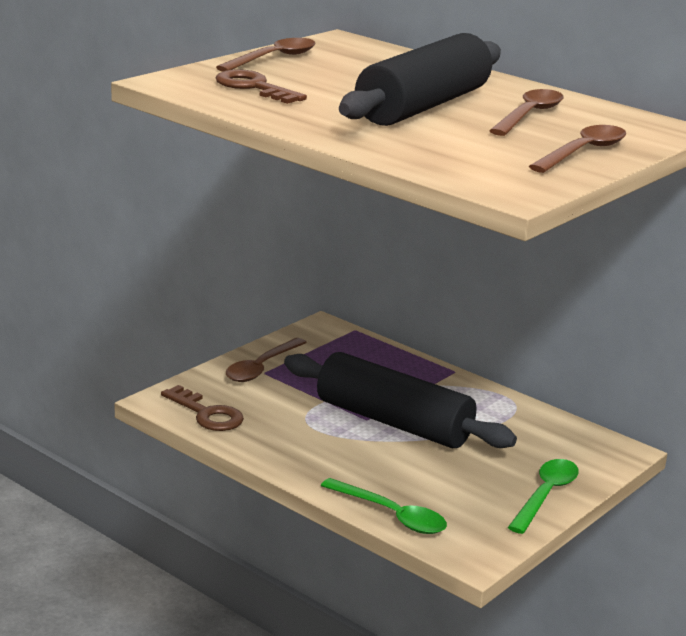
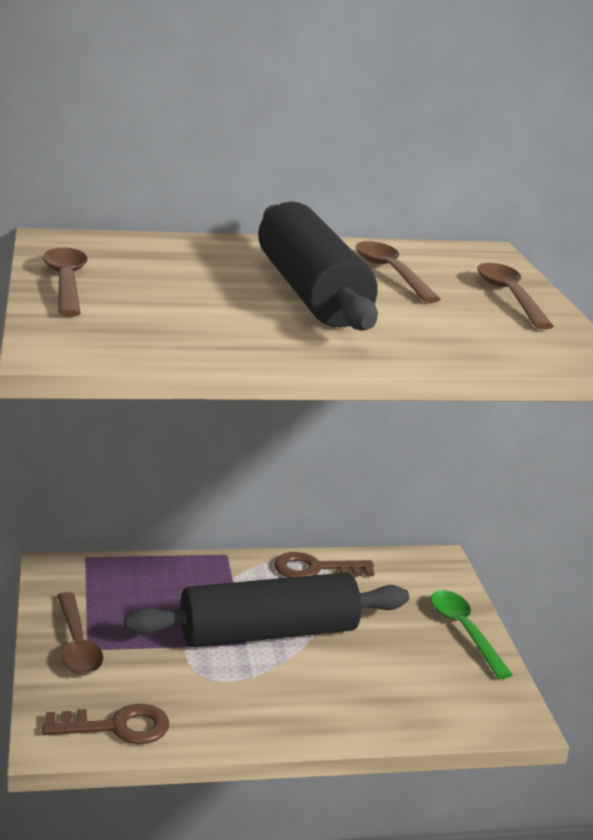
camera: 50 degrees left, 0 degrees up
(254, 87) = (144, 325): brown key -> brown key (315, 569)
(391, 515) = (414, 725): green spoon -> none

